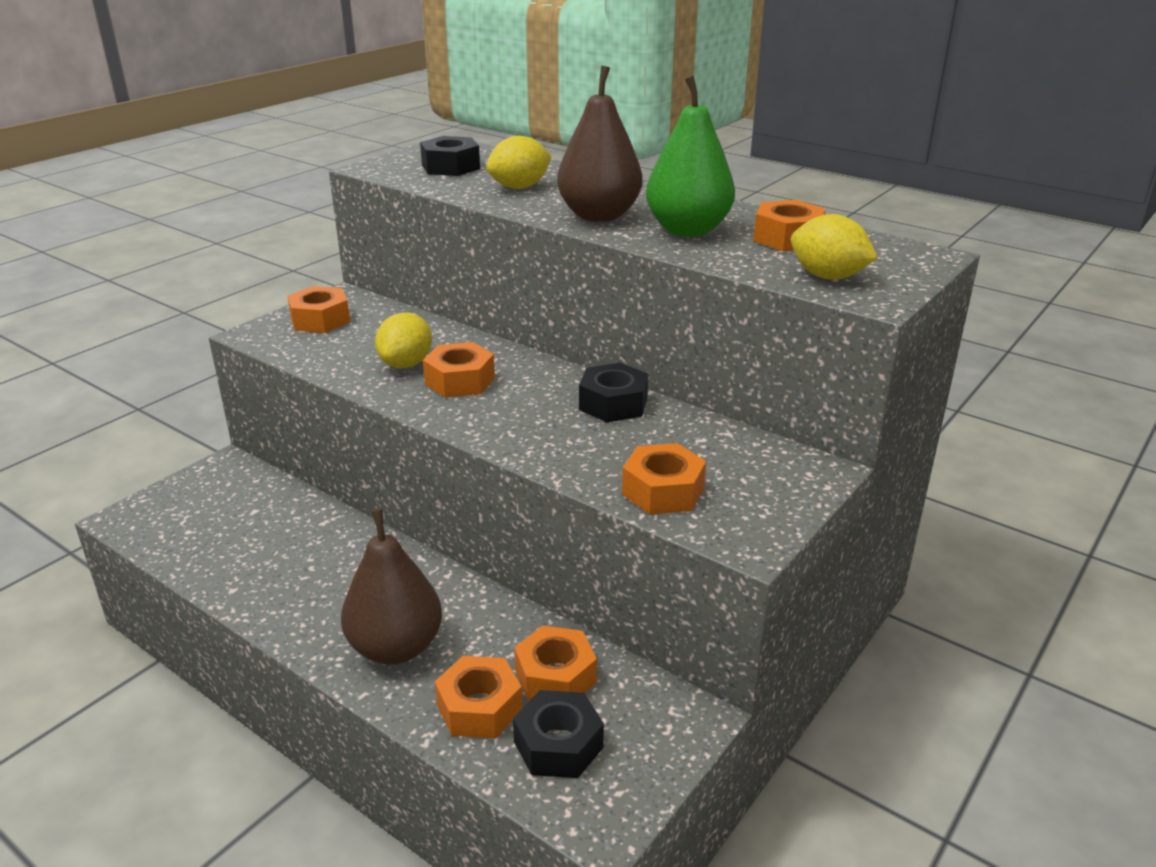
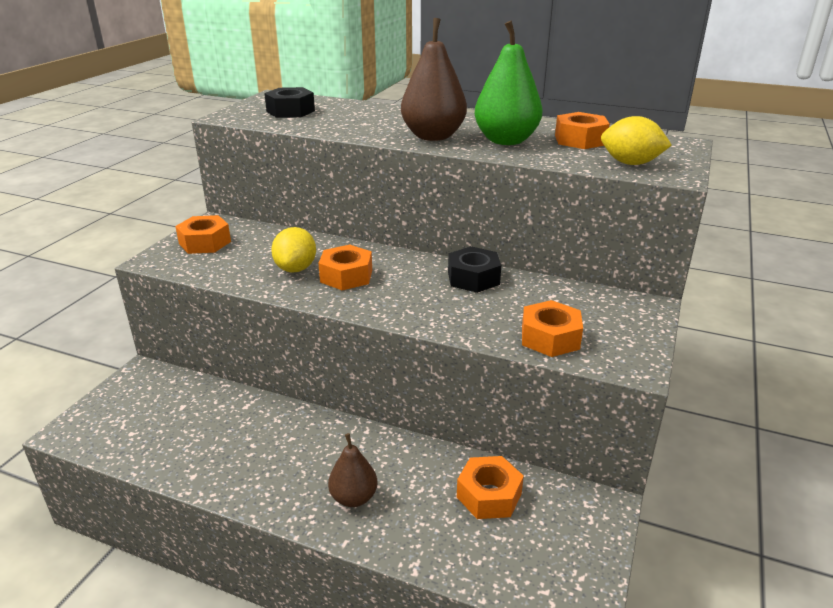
camera: 15 degrees left, 0 degrees up
(396, 647) = (354, 497): brown pear -> brown pear, size x0.61
(479, 707) = (443, 533): orange nut -> none
(519, 187) = (356, 121): yellow lemon -> none
(558, 744) = (518, 550): black nut -> none

